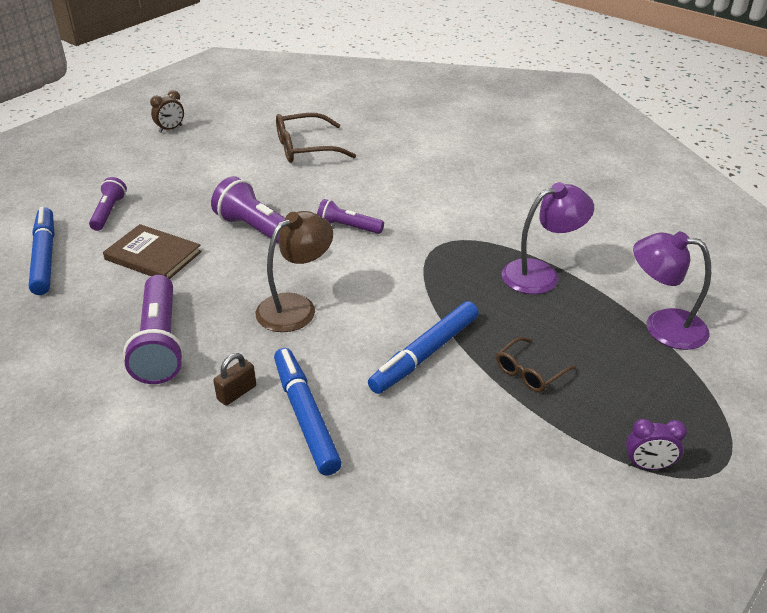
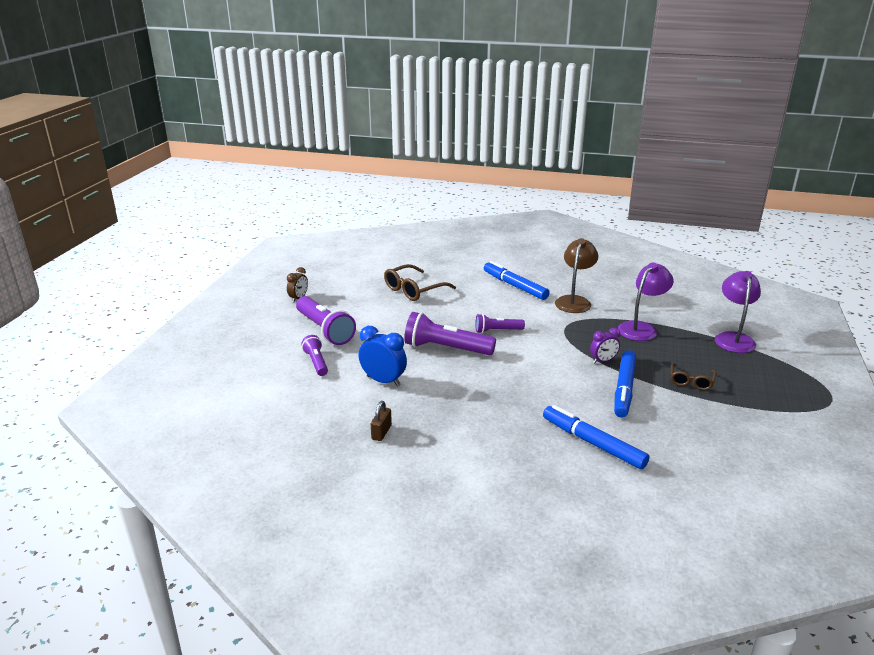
camera: 25 degrees left, 10 degrees down
(45, 257) = (301, 403): blue marker -> blue marker (515, 286)
(153, 256) = (383, 381): brown book -> blue clock
(160, 343) = (452, 431): purple flashlight -> purple flashlight (325, 330)
(237, 393) = (536, 444): brown padlock -> brown padlock (381, 432)
(296, 307) = (517, 385): brown lamp -> brown lamp (574, 301)
(648, 466) = (798, 409): purple clock -> purple clock (603, 361)
(662, 326) = (733, 338): purple lamp -> purple lamp turned 105 degrees clockwise

